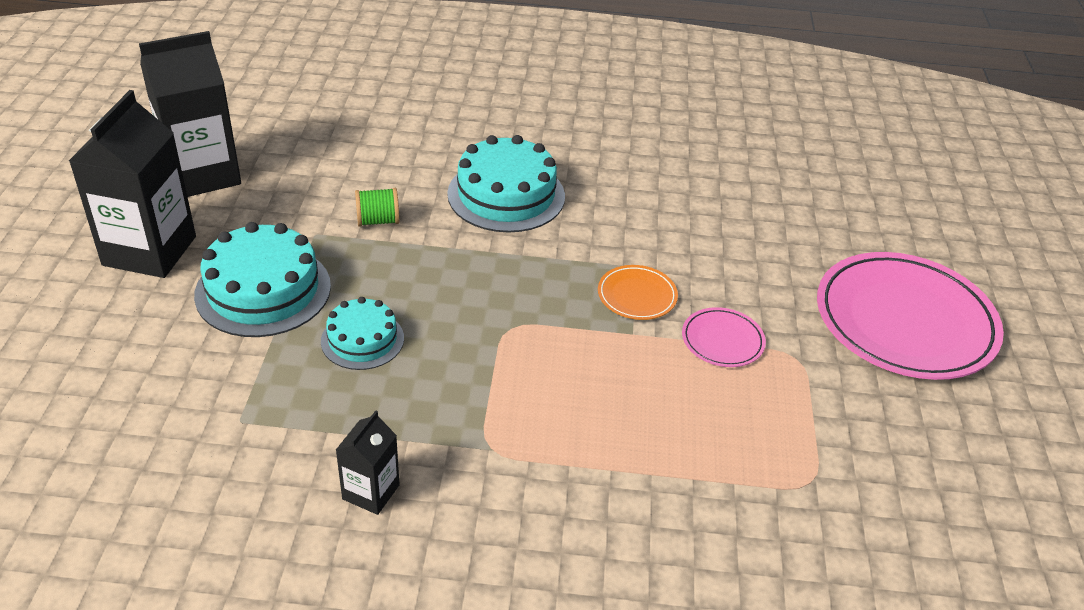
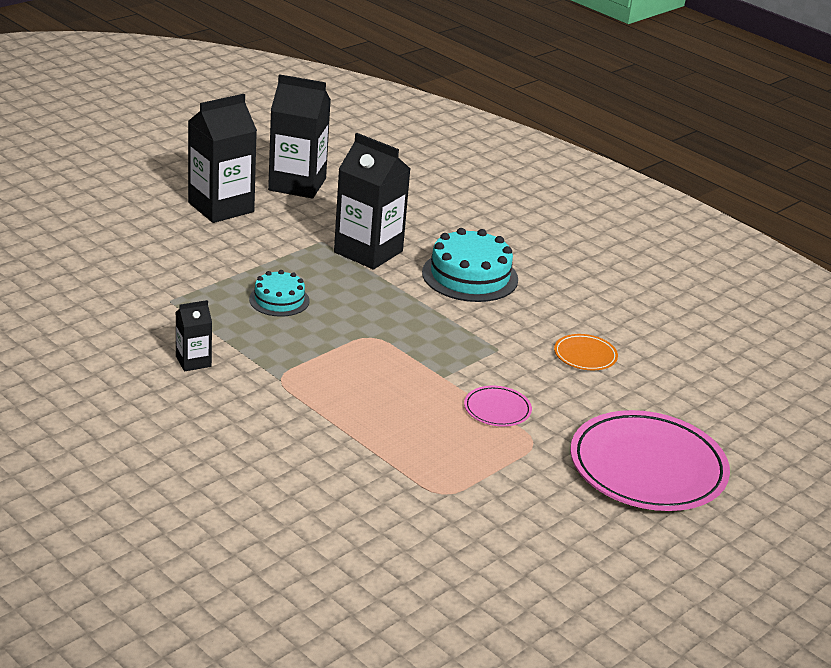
camera: 40 degrees right, 10 degrees down
(263, 290) = (256, 253): turquoise cake -> none
(378, 221) = (368, 252): green spool -> black carton
(637, 296) = (476, 362): orange plate -> orange plate (585, 355)

